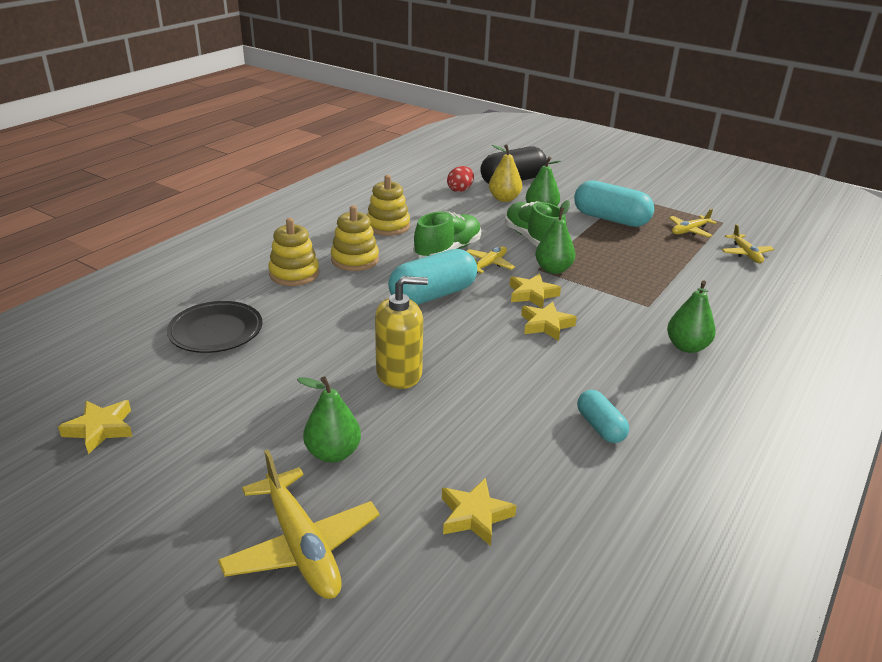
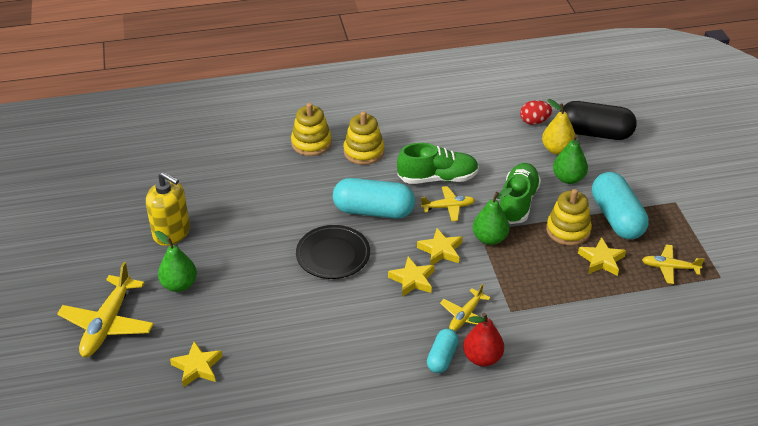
camera: 45 degrees right, 10 degrees up
(100, 429) = (99, 198): yellow star -> yellow star (601, 260)
(216, 331) = (216, 165): black plate -> black plate (333, 255)
(388, 226) = (427, 131): yellow stacking toy -> yellow stacking toy (568, 230)
(399, 373) = (275, 257): yellow soap dispenser -> yellow soap dispenser (171, 233)
(600, 427) = (334, 368): turquoise capsule -> turquoise capsule (442, 357)
(687, 347) = (482, 358): green pear -> red pear
(746, 254) = (680, 318): yellow plane -> yellow plane (465, 316)

